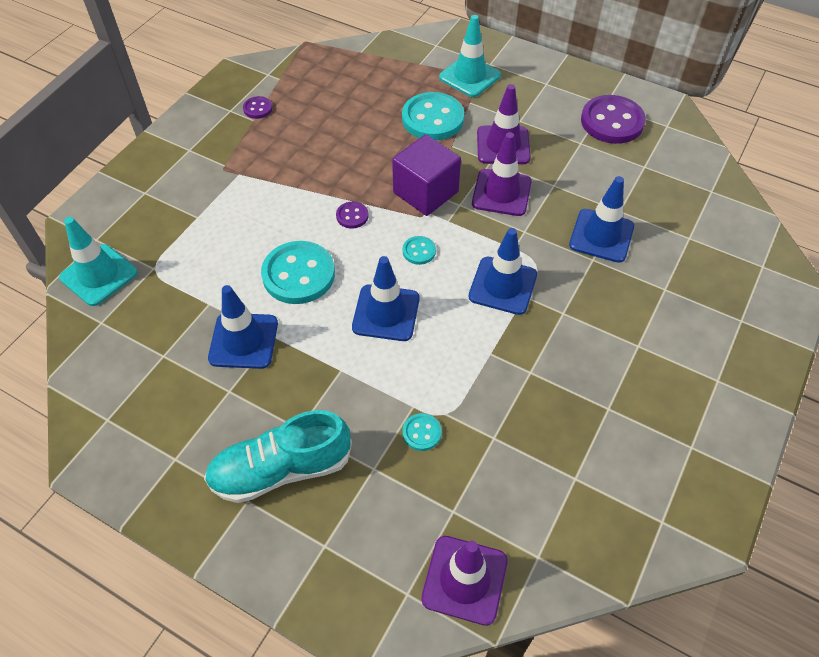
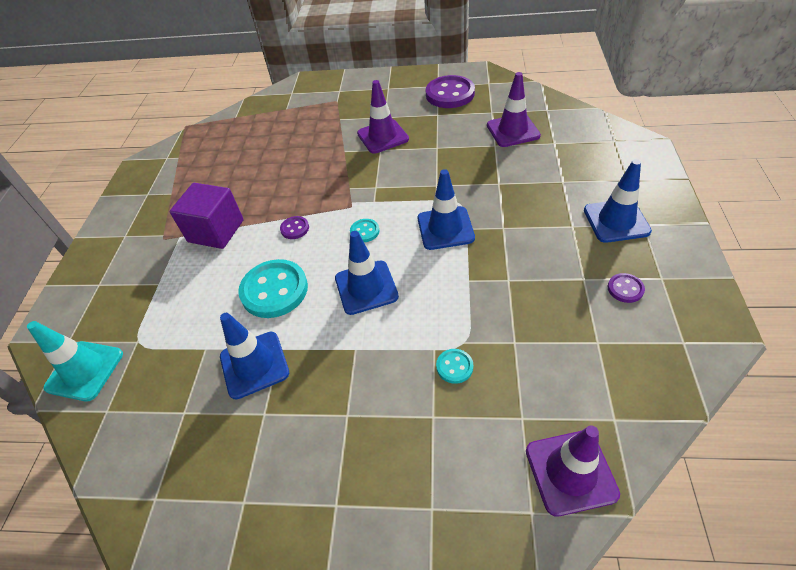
camera: 20 degrees left, 5 degrees down
(258, 109) = (171, 184): purple button -> purple button (625, 289)
(281, 469) = (351, 459): turquoise shoe -> none
(425, 192) = (344, 189): purple cube -> purple cube (216, 231)
(432, 119) = (318, 139): turquoise button -> none
(469, 76) = (329, 103): turquoise traffic cone -> none
(501, 193) = (402, 167): purple traffic cone -> purple traffic cone (513, 131)
(601, 236) = (493, 166): blue traffic cone -> blue traffic cone (616, 221)

